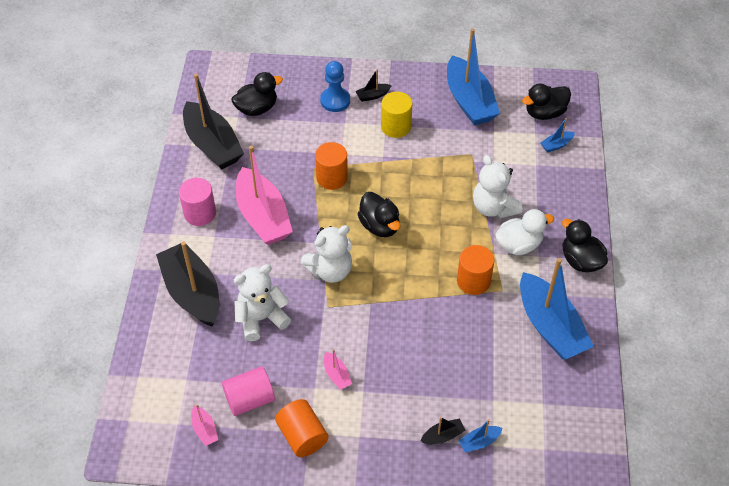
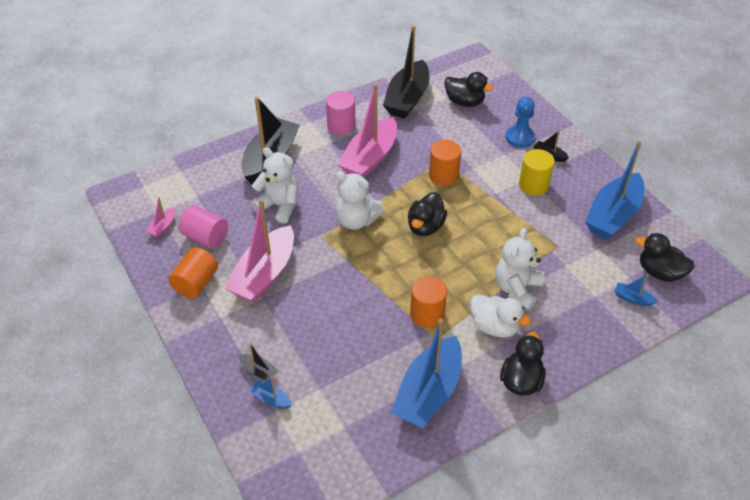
camera: 55 degrees right, 5 degrees down
(336, 375) = (264, 274): pink boat -> pink boat, size x2.41

